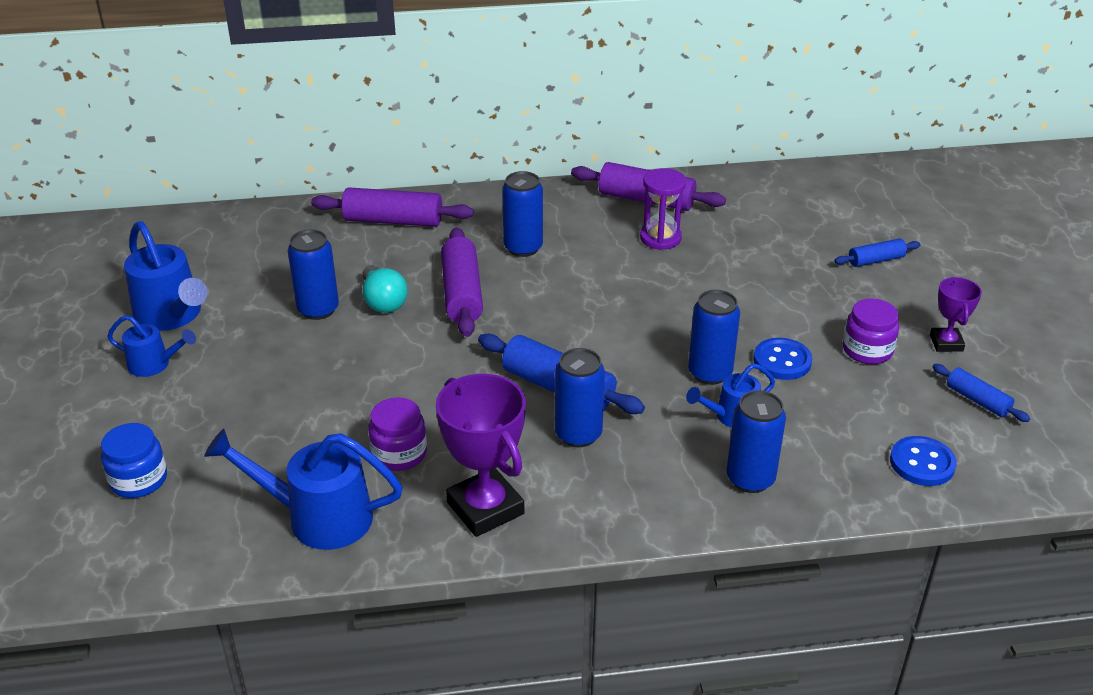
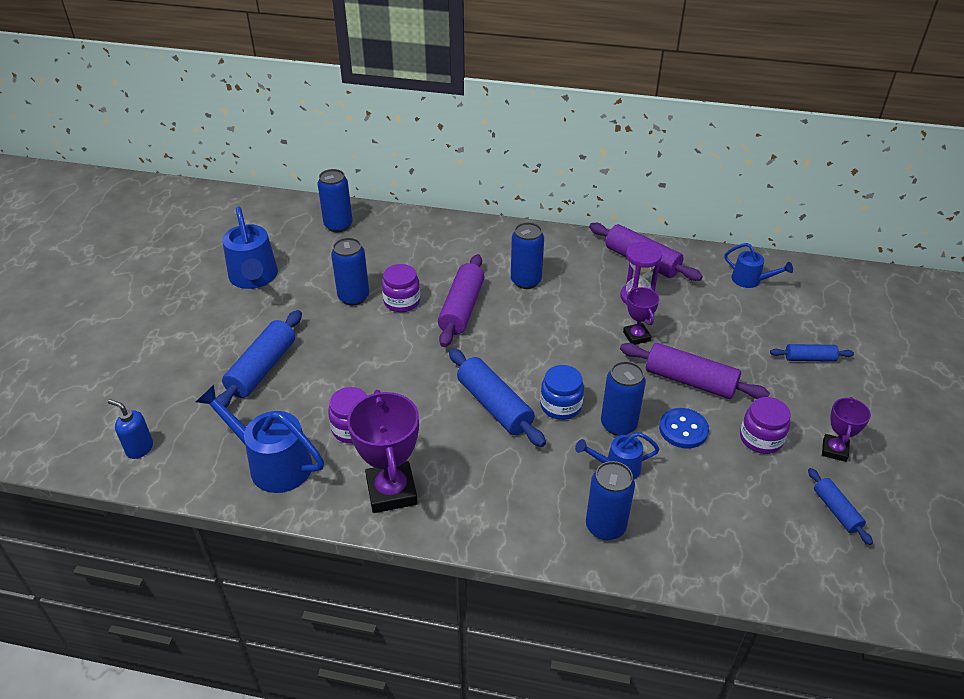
camera: 20 degrees right, 5 degrees up
(126, 546) = (139, 448): none -> blue soap dispenser
(139, 480) = (172, 400): blue jar -> blue jar (560, 406)
(154, 365) = (225, 313): blue watering can -> blue watering can (750, 280)
(243, 416) = (262, 368): none -> blue rolling pin
(383, 301) = (402, 301): turquoise light bulb -> purple jar
(393, 221) = (441, 237): purple rolling pin -> purple rolling pin (690, 381)
(578, 434) = (490, 449): blue can -> blue can (338, 225)
(681, 279) = (636, 336): none -> purple trophy
(922, 463) = (757, 555): blue button -> none

